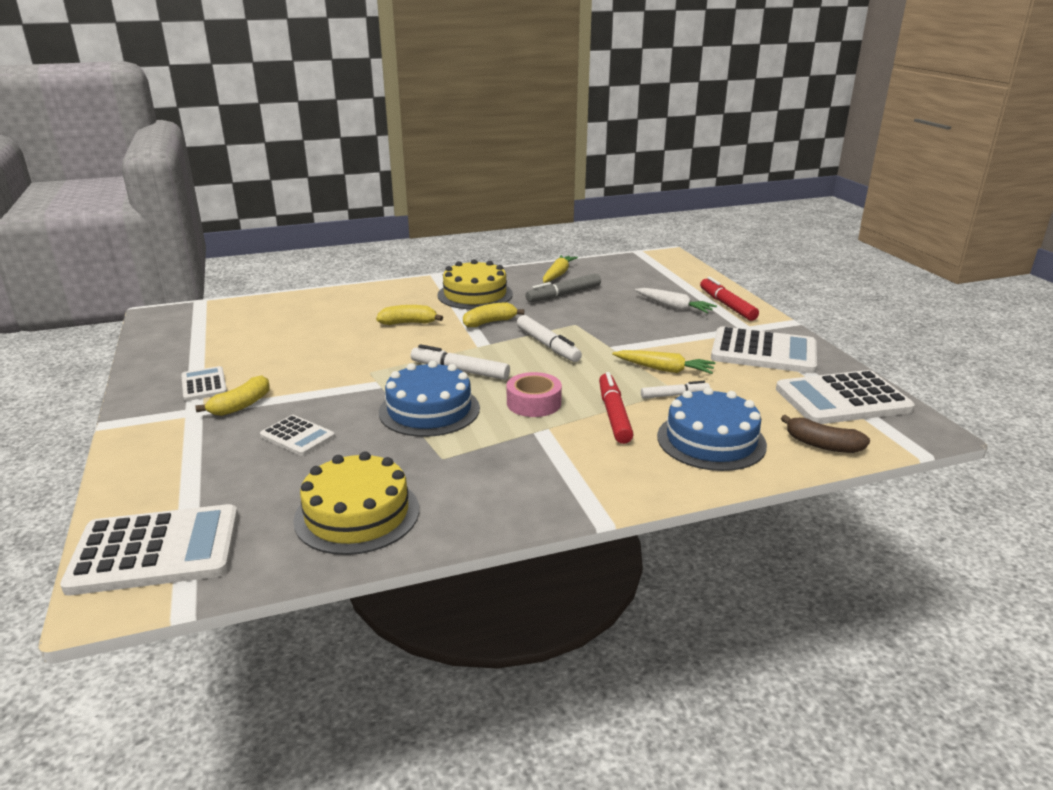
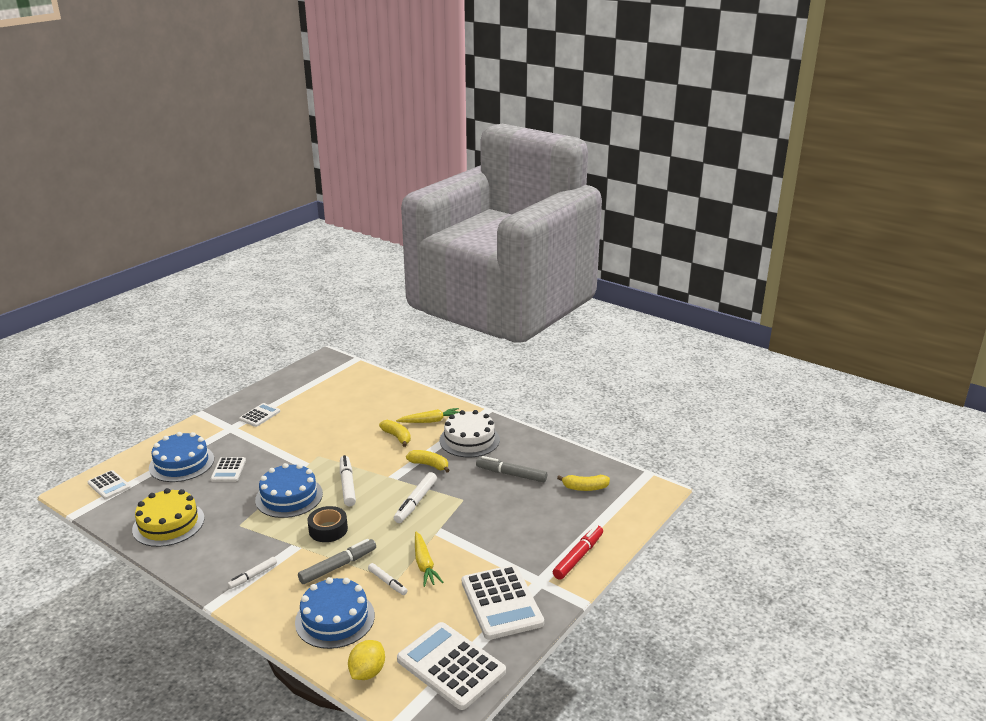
camera: 55 degrees right, 0 degrees up
(156, 550) = (109, 485): white calculator -> white calculator, size x0.53
(213, 469) = (181, 463): none -> blue cake
(241, 405) = (247, 437): yellow banana -> yellow banana (585, 488)
(475, 294) = (469, 440): yellow cake -> white cake
(534, 403) = (328, 529): pink tape -> black tape
(558, 274) = (547, 457): yellow carrot -> yellow carrot (430, 421)
(570, 473) = (253, 576): none -> white marker
(613, 415) = (338, 566): red marker -> grey marker
(674, 307) = (544, 532): white carrot -> none
(822, 445) = (367, 672): brown banana -> yellow lemon

